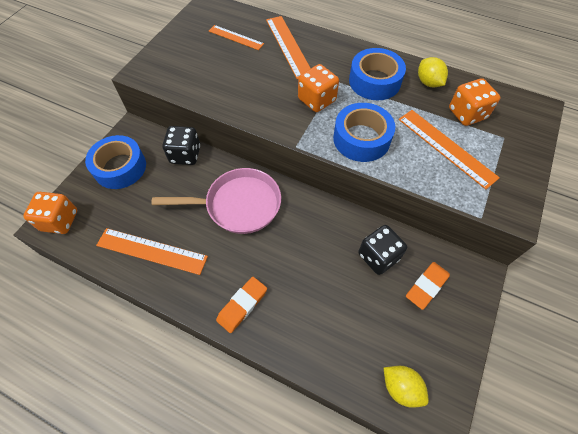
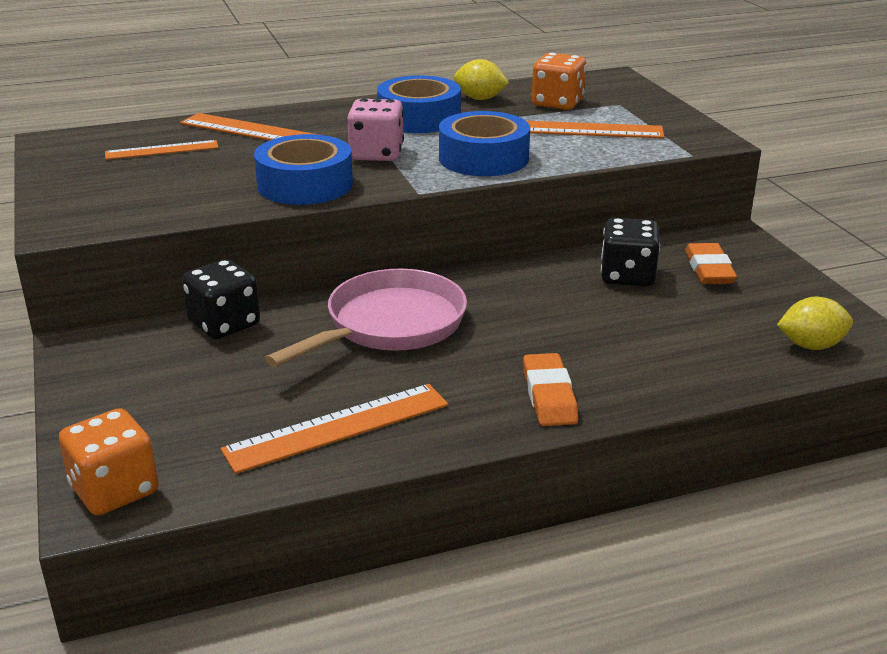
camera: 45 degrees left, 30 degrees down
(120, 167) = (129, 387): blue tape -> blue tape (305, 185)
(316, 100) = (376, 154): orange dice -> pink dice

